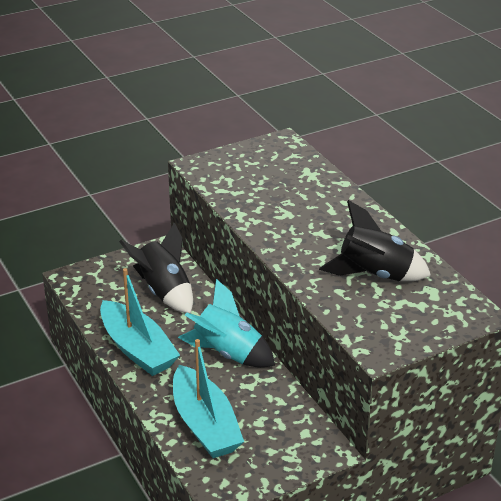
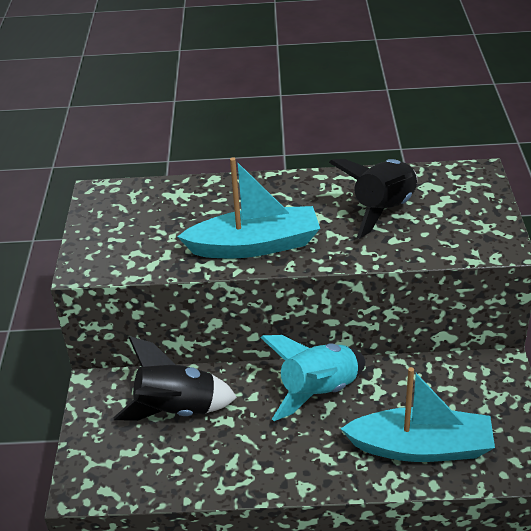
camera: 60 degrees left, 5 degrees up
(137, 349) = (263, 466): turquoise boat -> turquoise boat (255, 245)

